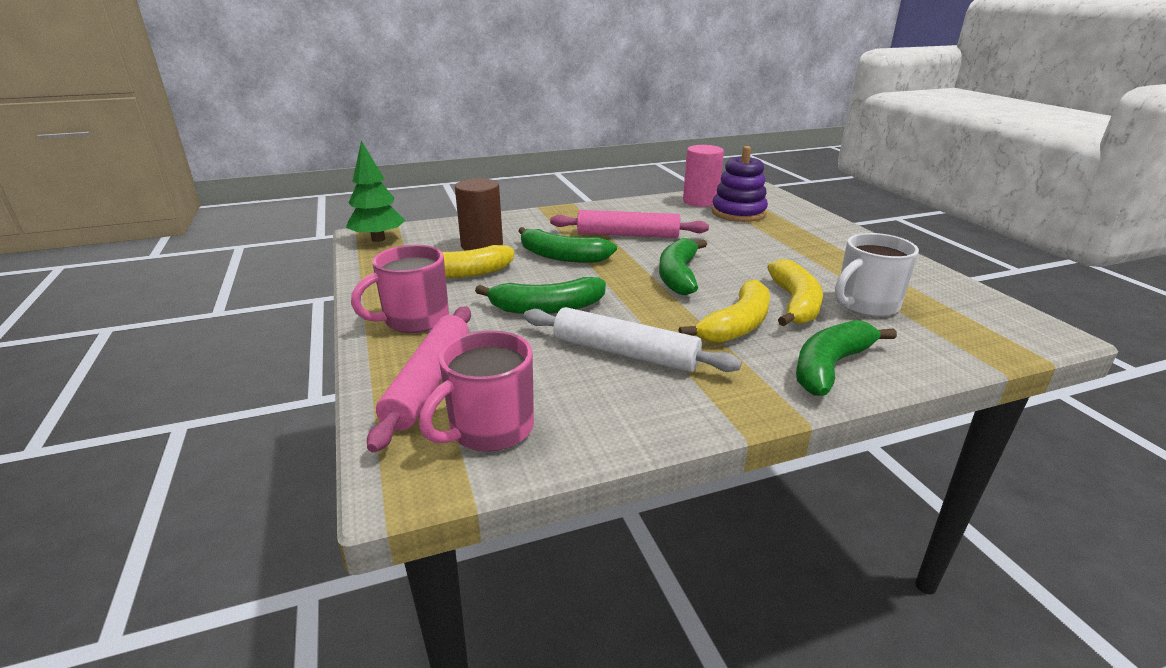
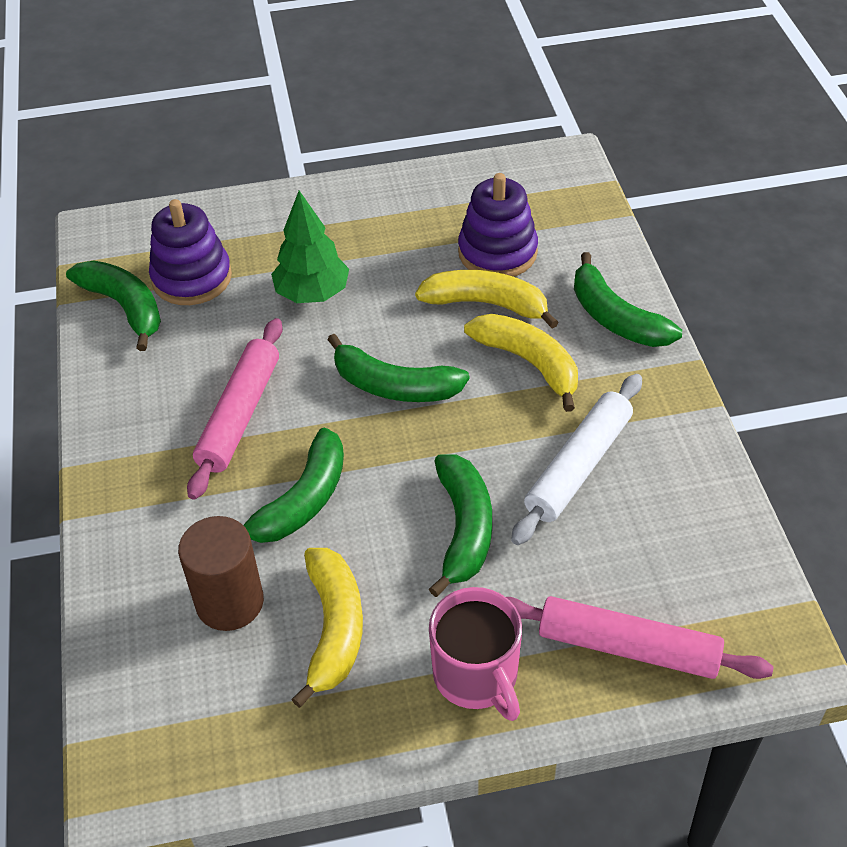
camera: 80 degrees left, 20 degrees up
(378, 239) = (153, 764): green tree -> green tree (312, 293)
(489, 429) = (712, 590): pink mug -> none
(700, 201) = (125, 307): pink cylinder -> green banana
(865, 305) = (497, 252): white mug -> purple stacking toy

